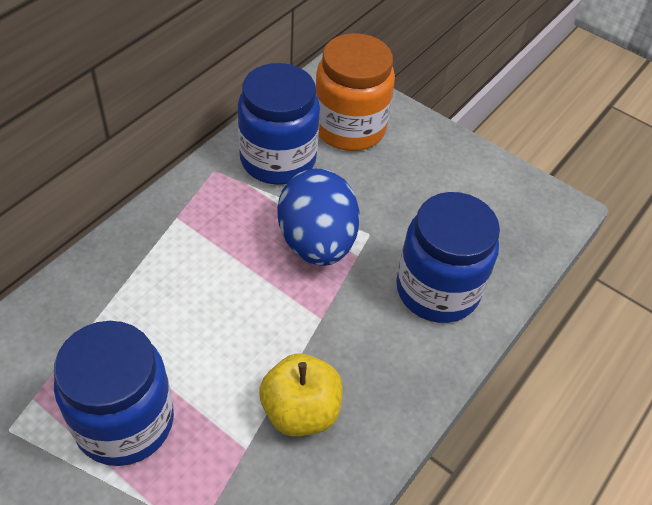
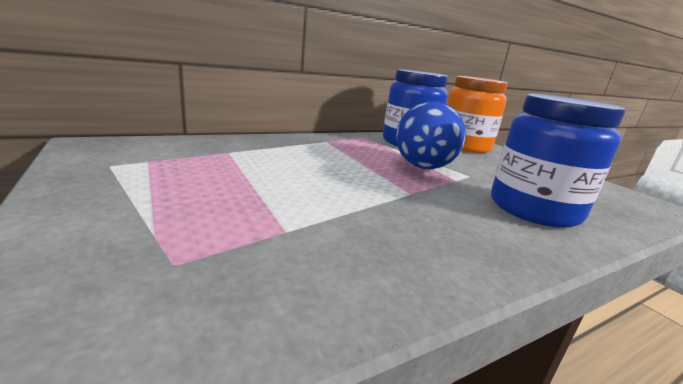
camera: 25 degrees right, 30 degrees down
(124, 422) = (196, 186): blue jar -> none
(300, 411) = (361, 227): yellow apple -> none

